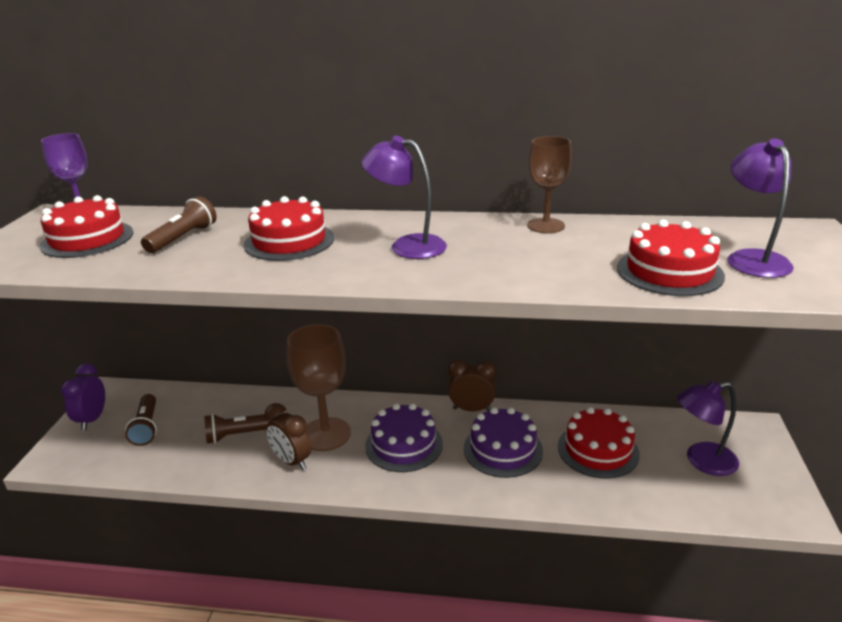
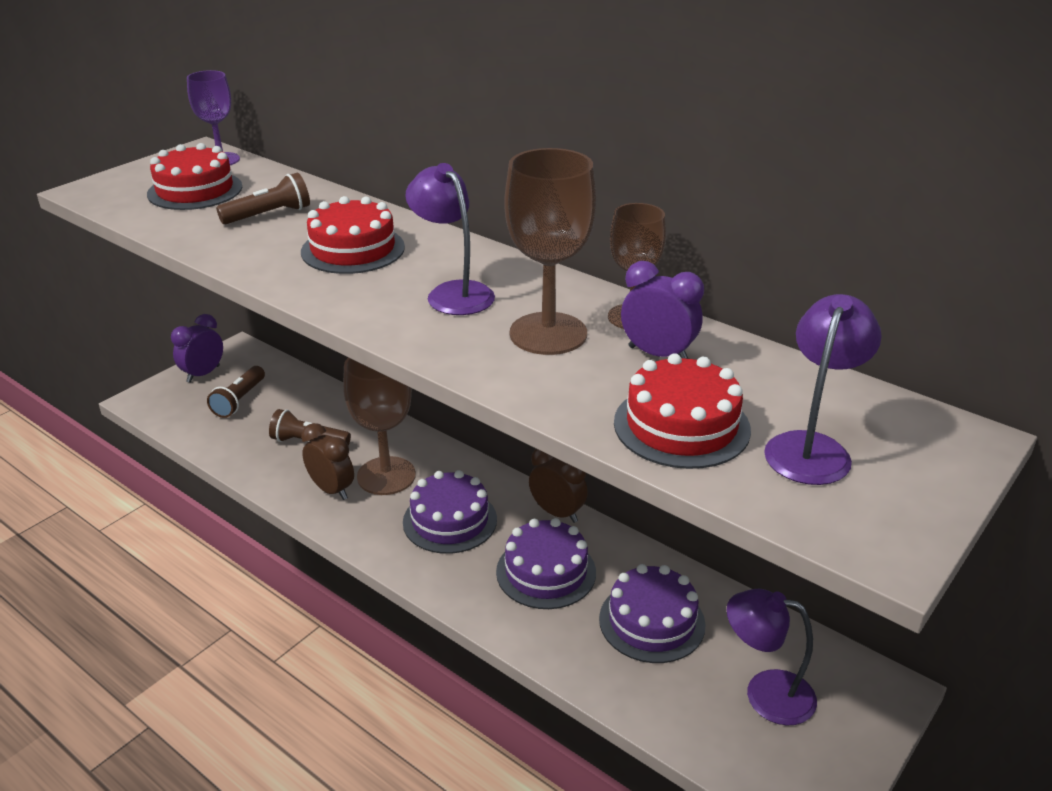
camera: 30 degrees right, 5 degrees up
(292, 461) = (331, 490): brown clock -> brown clock turned 150 degrees clockwise
(509, 249) = (548, 334): none -> brown goblet
(593, 240) = (658, 354): none -> purple clock
(598, 450) = (652, 621): red cake -> purple cake

